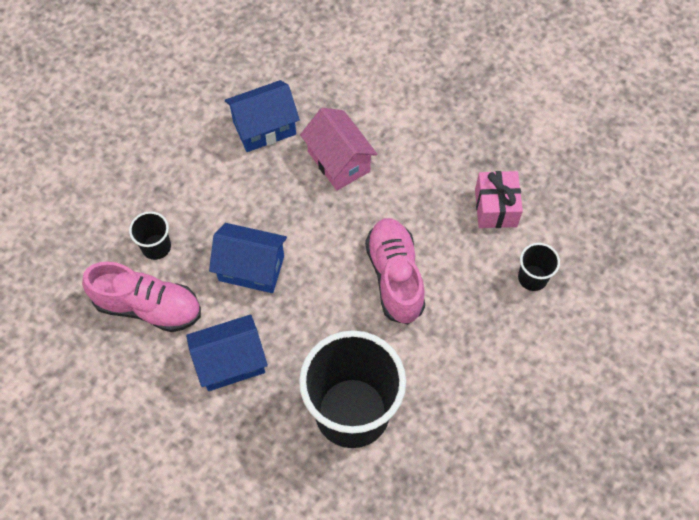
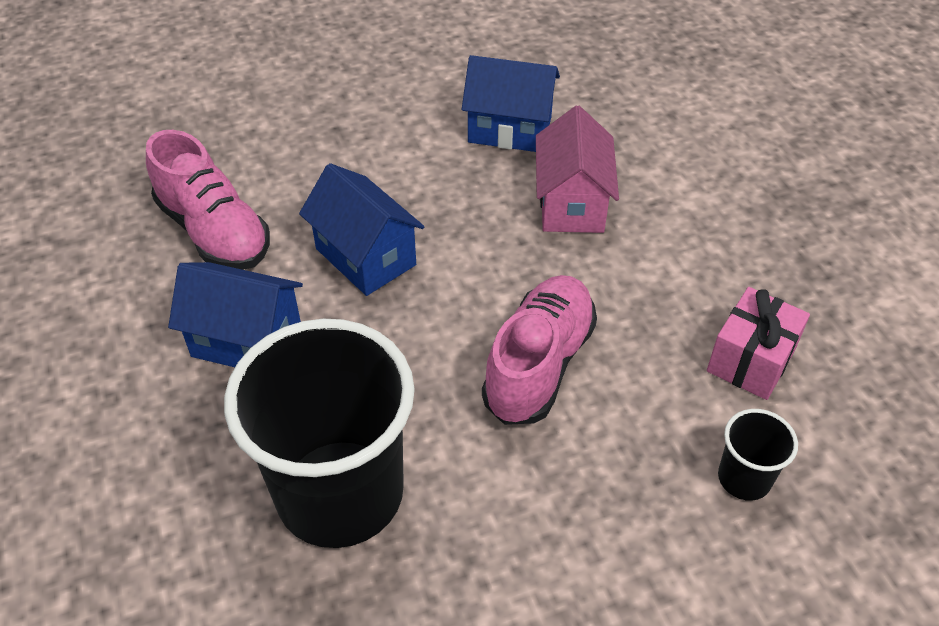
camera: 35 degrees right, 15 degrees down
(156, 247) = (281, 180): black cup -> none

